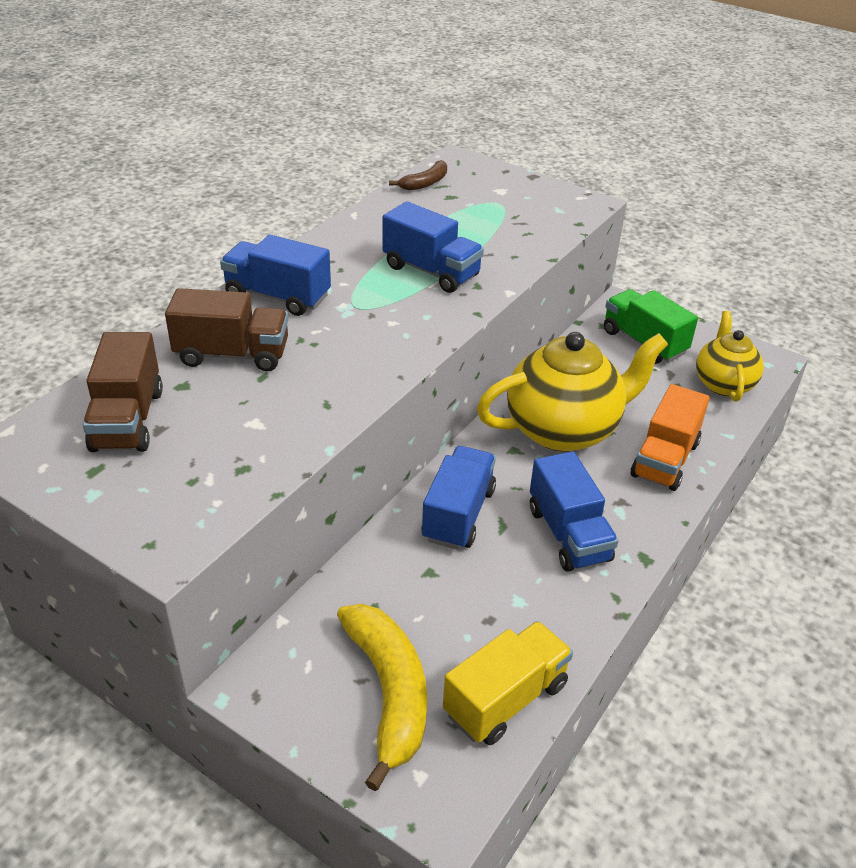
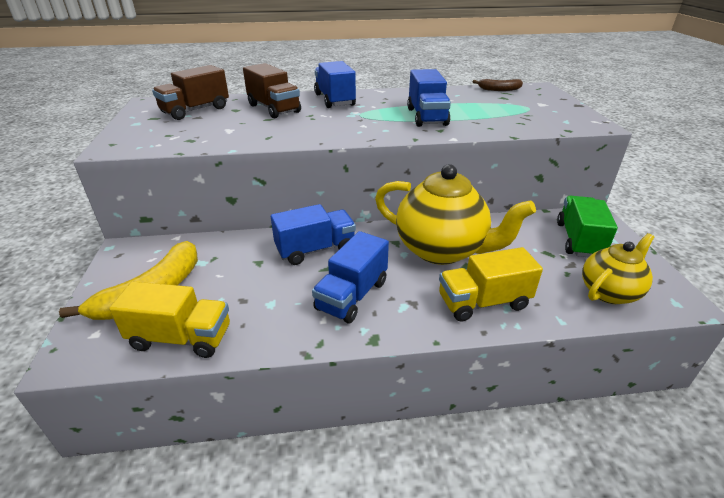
camera: 50 degrees right, 5 degrees down
(665, 459) = (483, 302): orange truck -> yellow truck

